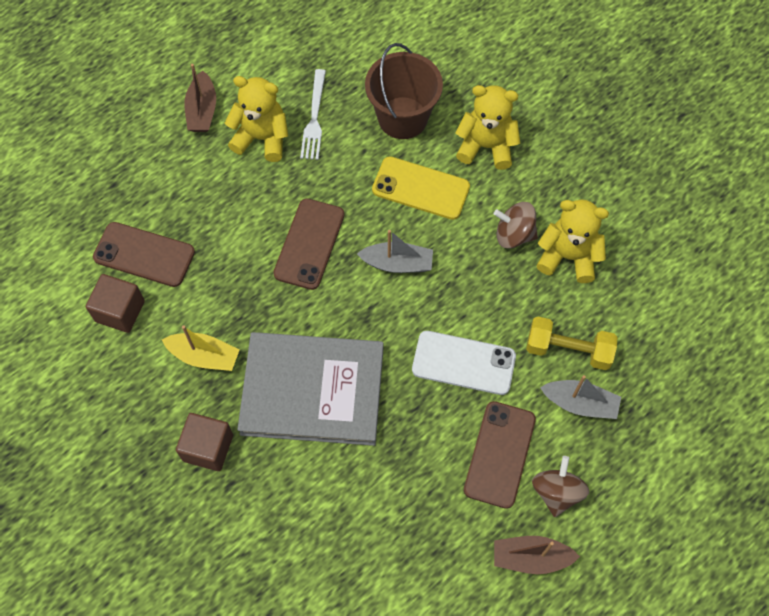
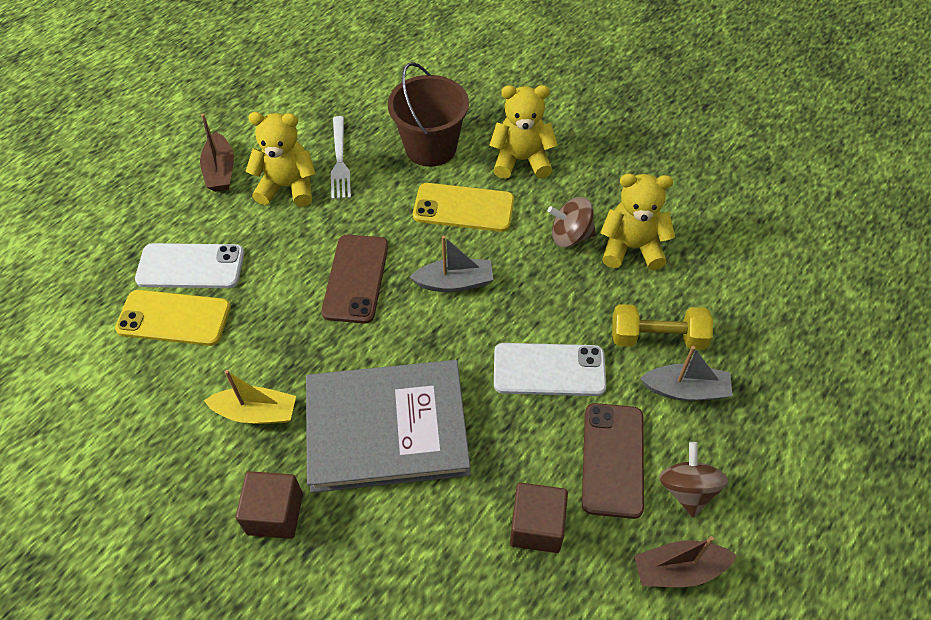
camera: 10 degrees left, 10 degrees down
(120, 311) = (152, 381): brown cube -> brown cube (537, 526)
(144, 254) = (174, 318): brown phone -> yellow phone
(164, 206) = (190, 266): none -> white phone

